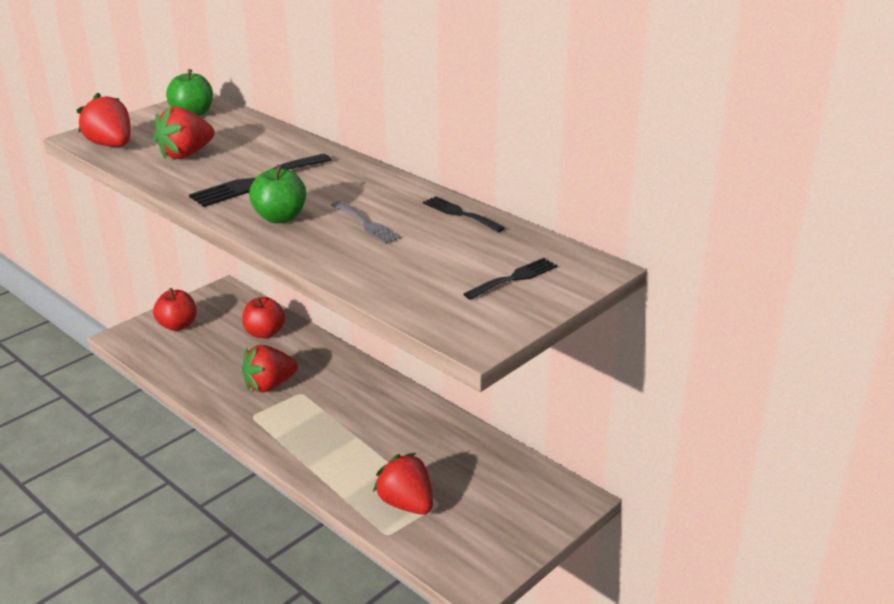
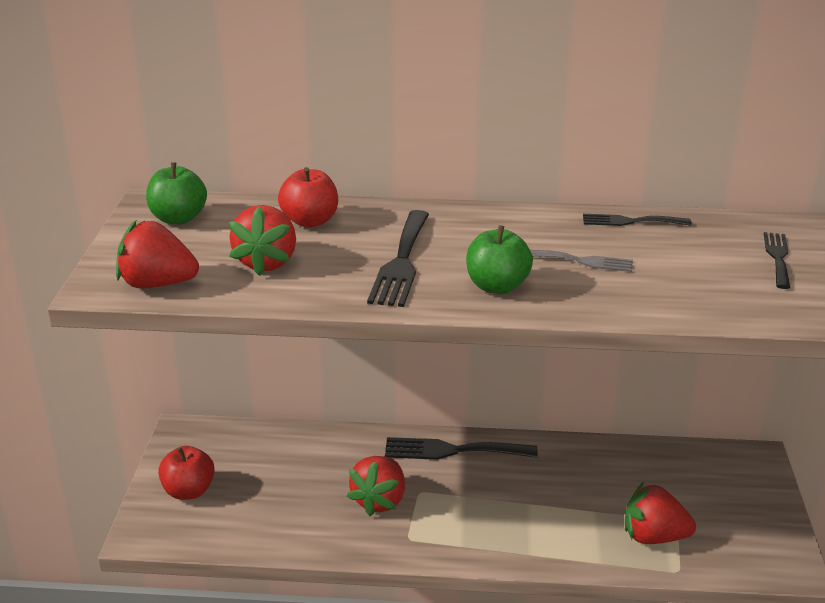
camera: 40 degrees left, 0 degrees up
(265, 333) = (295, 453): red apple -> red apple (310, 221)
(360, 379) = (452, 450): none -> black fork

